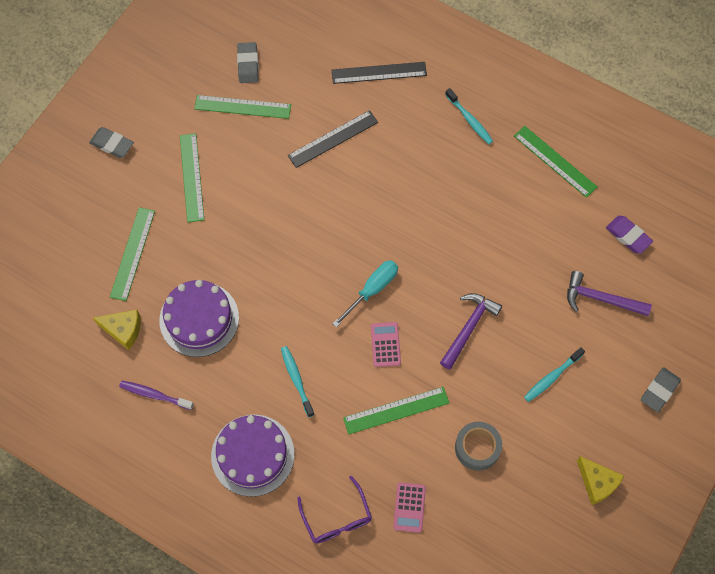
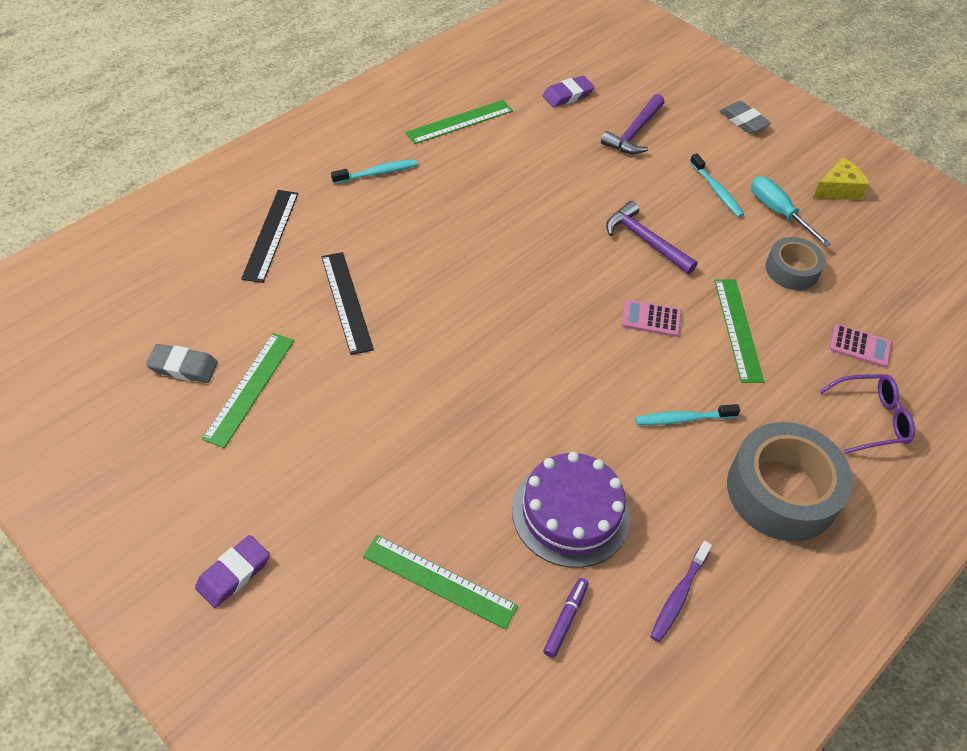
camera: 80 degrees left, 15 degrees down
(112, 144) = (233, 574): grey eraser -> purple eraser
(123, 330) = (565, 619): yellow cheese -> purple marker
(191, 177) = (338, 475): green ruler -> none
(252, 455) = (782, 491): purple cake -> grey tape
(372, 289) = (575, 314): turquoise screwdriver -> turquoise screwdriver (778, 212)

